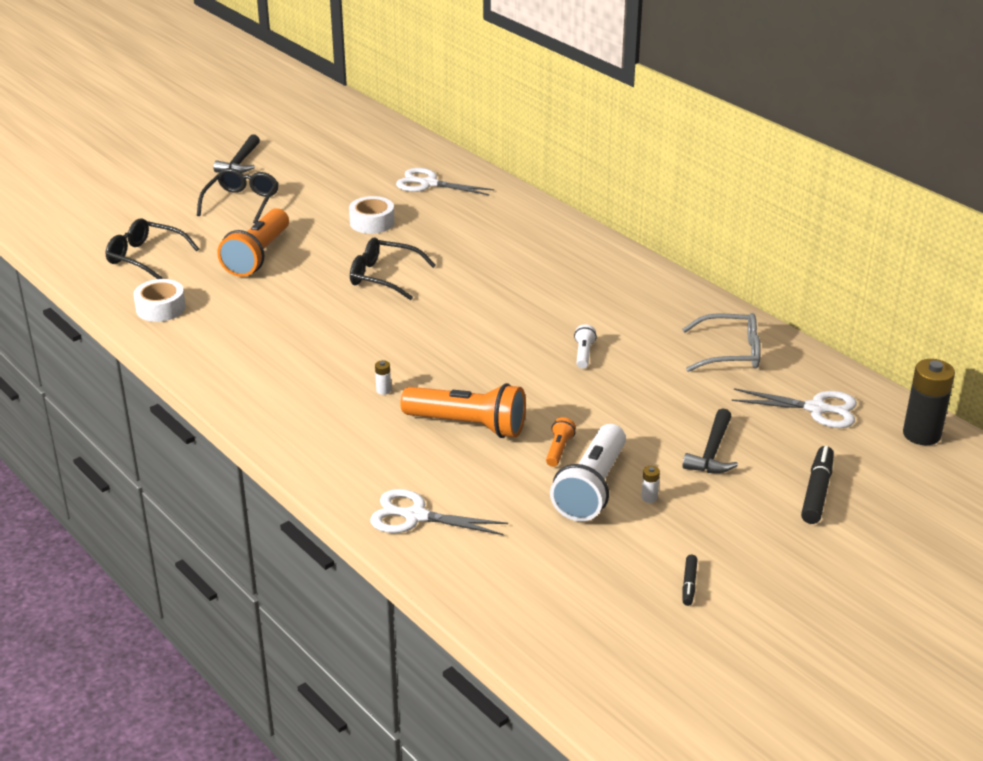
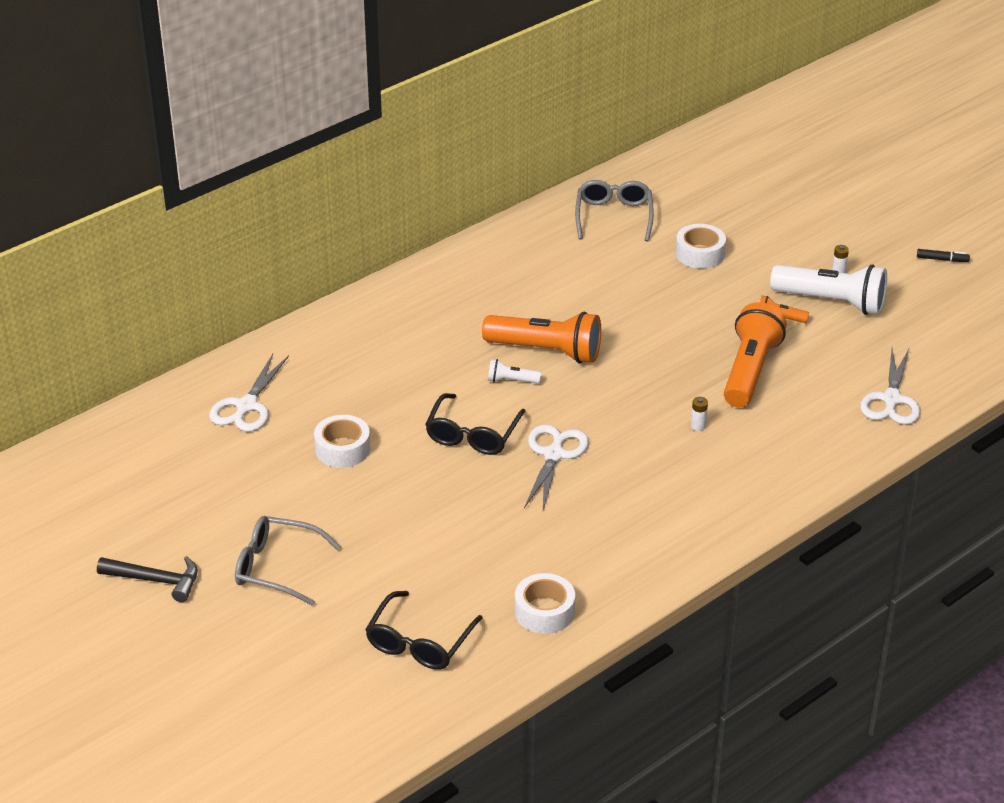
camera: 90 degrees left, 5 degrees up
(241, 202) = (277, 567): black glasses -> grey glasses
(258, 256) = (421, 540): orange flashlight -> orange flashlight (546, 351)
(583, 354) = (622, 299): white flashlight -> white flashlight (511, 380)
(671, 404) = (700, 254): none -> white tape
(712, 452) = (769, 237): black hammer -> none
(817, 409) = (698, 180): white scissors -> white scissors (554, 454)
(817, 492) = (814, 191): black marker -> none
(921, 434) = (728, 135): black battery -> none

